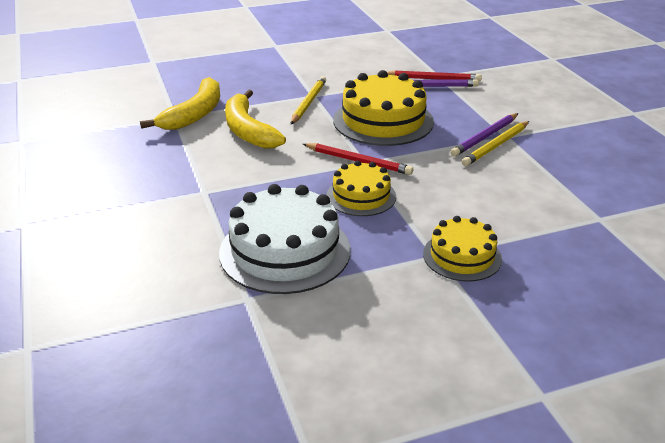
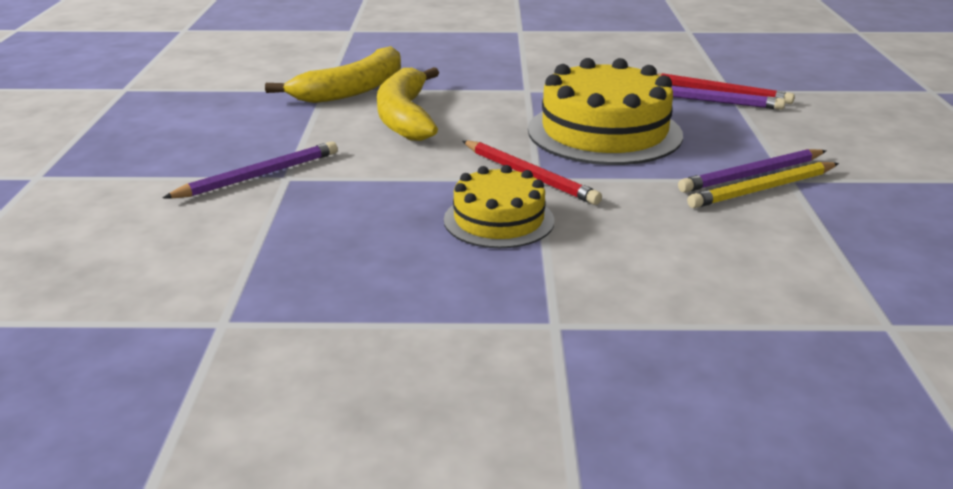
camera: 20 degrees right, 5 degrees down
(184, 194) = (258, 176): none -> purple pencil
(285, 251) = (329, 270): white cake -> none
(308, 103) = (513, 97): yellow pencil -> none
(462, 256) = (598, 334): yellow cake -> none

